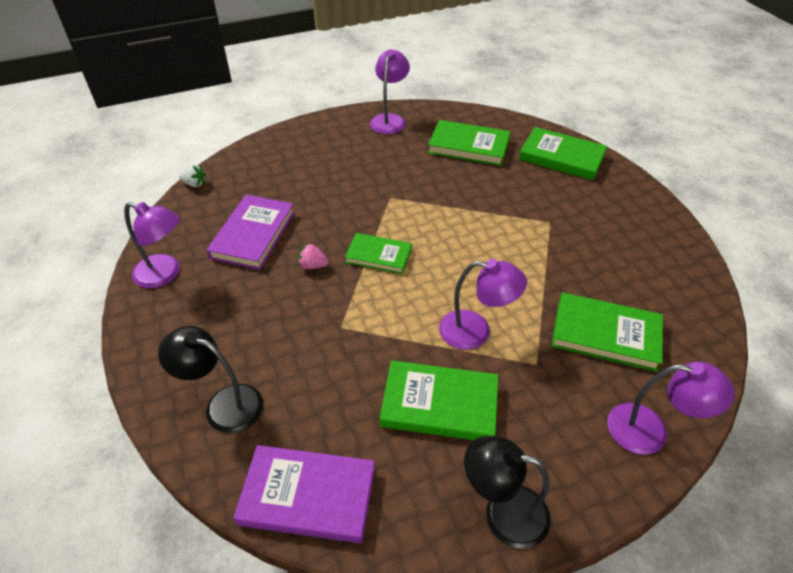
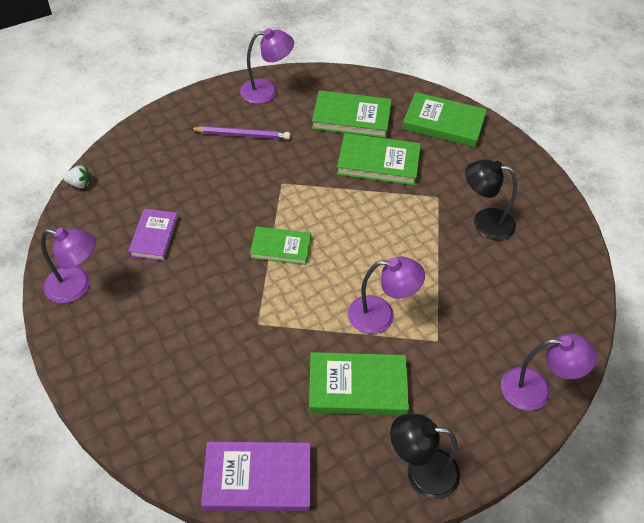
camera: 10 degrees left, 5 degrees up
(224, 404) = (166, 408): black lamp -> black lamp (484, 222)
(253, 235) = (154, 236): purple book -> purple book, size x0.66
(313, 265) = (219, 264): pink strawberry -> none
(359, 154) = (242, 135): none -> purple pencil
(389, 120) = (267, 91): purple lamp -> purple lamp turned 75 degrees clockwise
(605, 335) = (495, 306): green book -> green book (378, 162)

